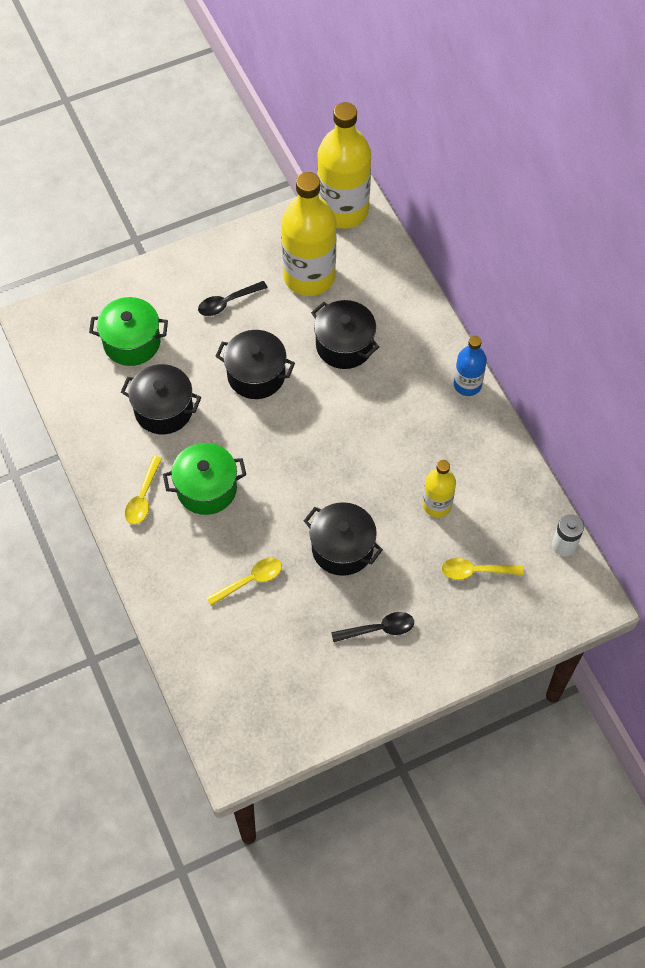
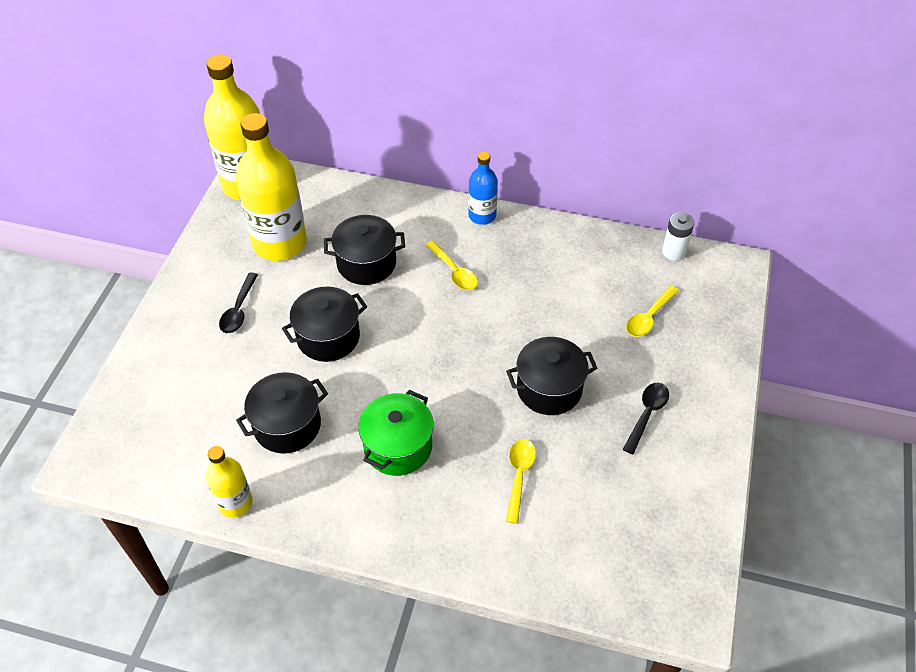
camera: 50 degrees left, 10 degrees down
(132, 342) = (195, 403): green pot -> none
(143, 497) = (356, 502): yellow spoon -> yellow spoon (454, 271)
(437, 505) = (568, 302): yellow bottle -> yellow bottle (235, 503)

